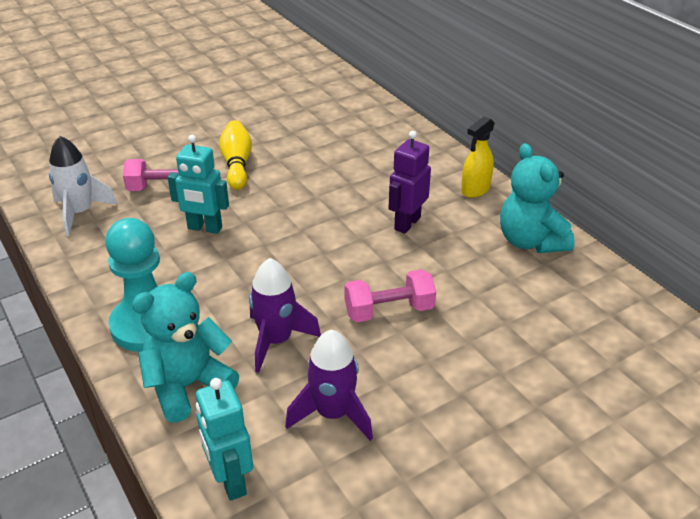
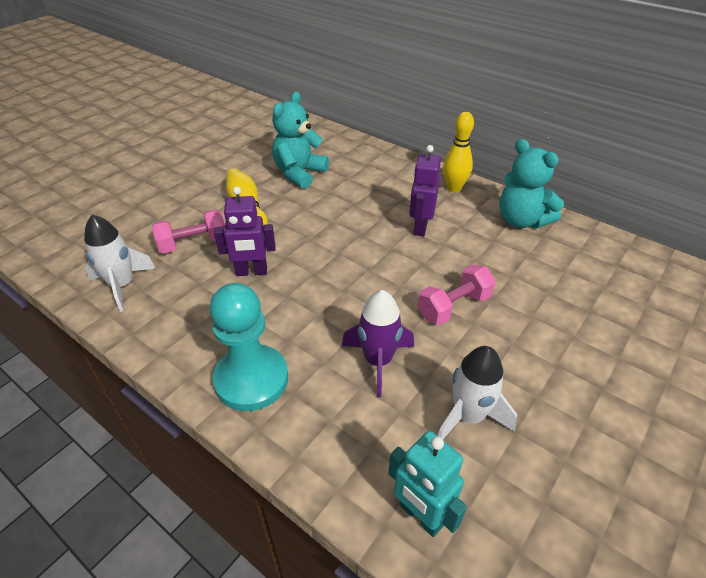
camera: 20 degrees left, 5 degrees up
(188, 386) = (324, 430): turquoise teddy bear -> turquoise teddy bear (299, 173)
(204, 228) = (251, 272): turquoise robot -> purple robot
(333, 414) = (468, 416): purple rocket -> white rocket
(475, 190) = (454, 188): yellow spray bottle -> yellow bowling pin

